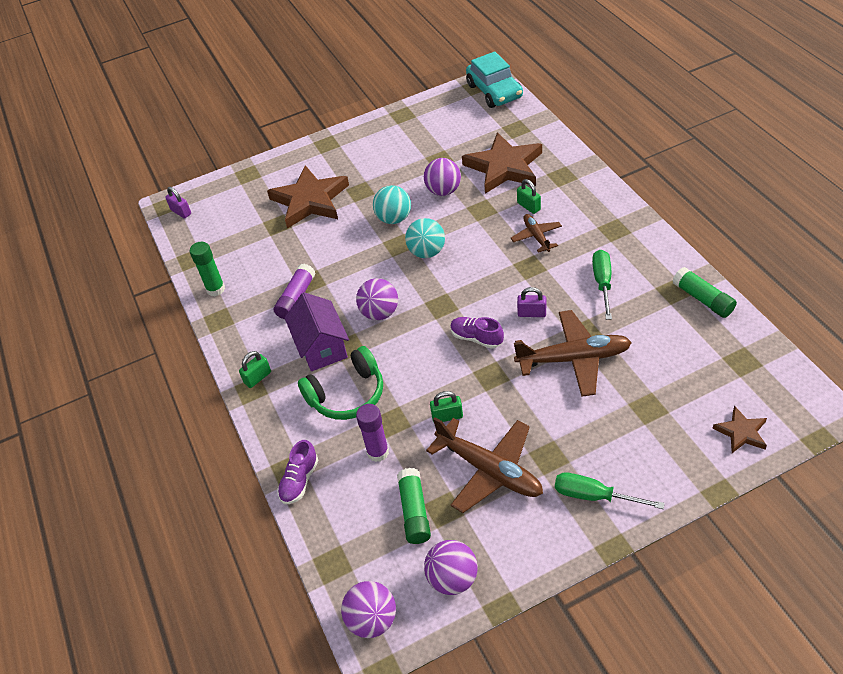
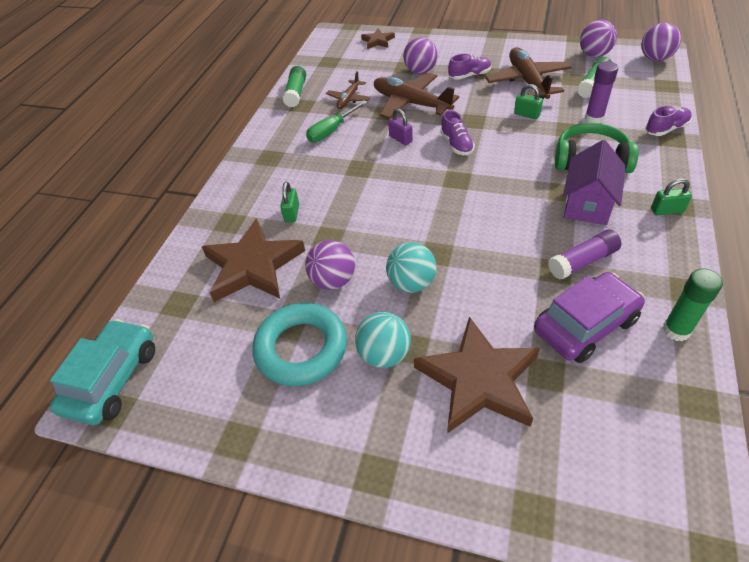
camera: 140 degrees left, 0 degrees up
(181, 212) = (687, 515): purple padlock -> none
(271, 260) = (585, 325): none -> purple car
(380, 313) = (512, 202): purple ball -> purple ball (420, 71)
(418, 156) = (301, 348): none -> turquoise ring
(427, 252) = (419, 228): turquoise ball -> turquoise ball (384, 354)
(536, 236) = (323, 186): brown plane -> brown plane (348, 99)
(561, 439) = (469, 76): none -> purple shoe
(594, 496) = (482, 51): green screwdriver -> none

